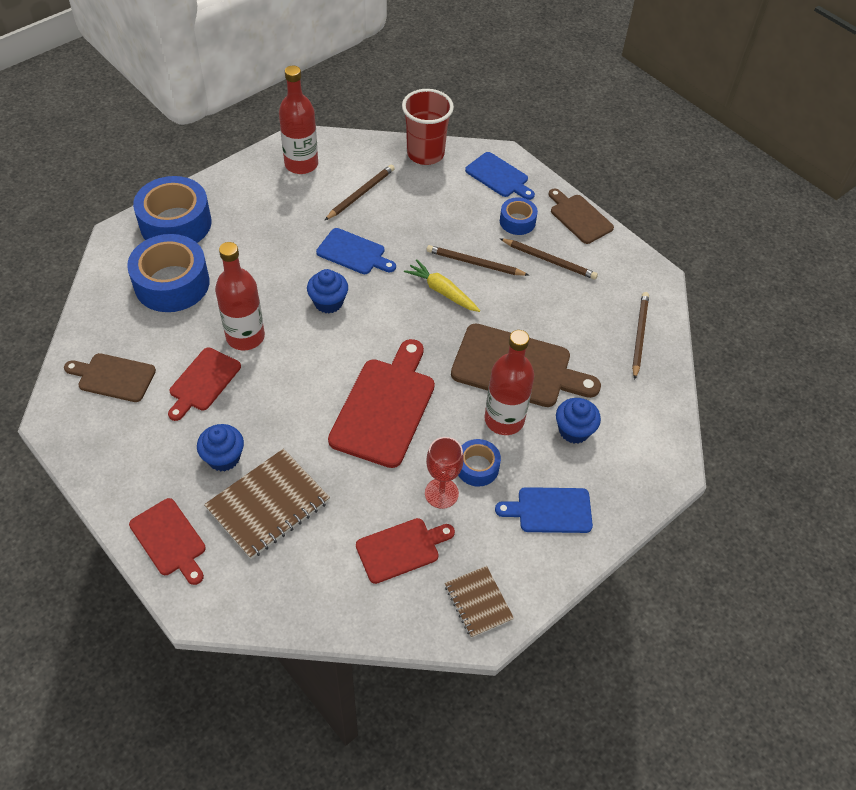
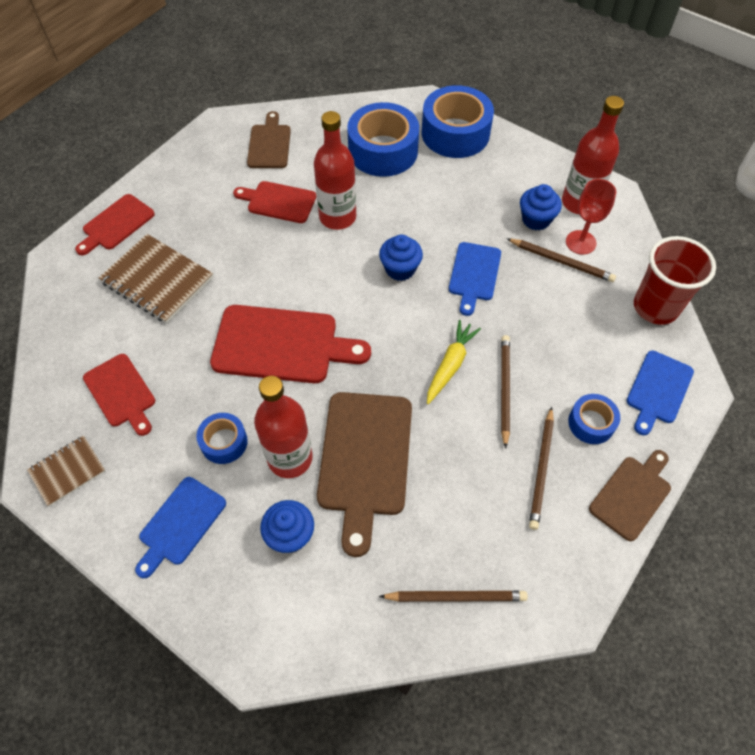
camera: 80 degrees right, 5 degrees up
(223, 457) = (201, 237): blue cupcake -> blue cupcake (536, 219)
(441, 493) = (188, 415): red goblet -> red goblet (580, 242)
(550, 510) = (180, 524): blue cutting board -> blue cutting board turned 135 degrees counterclockwise

